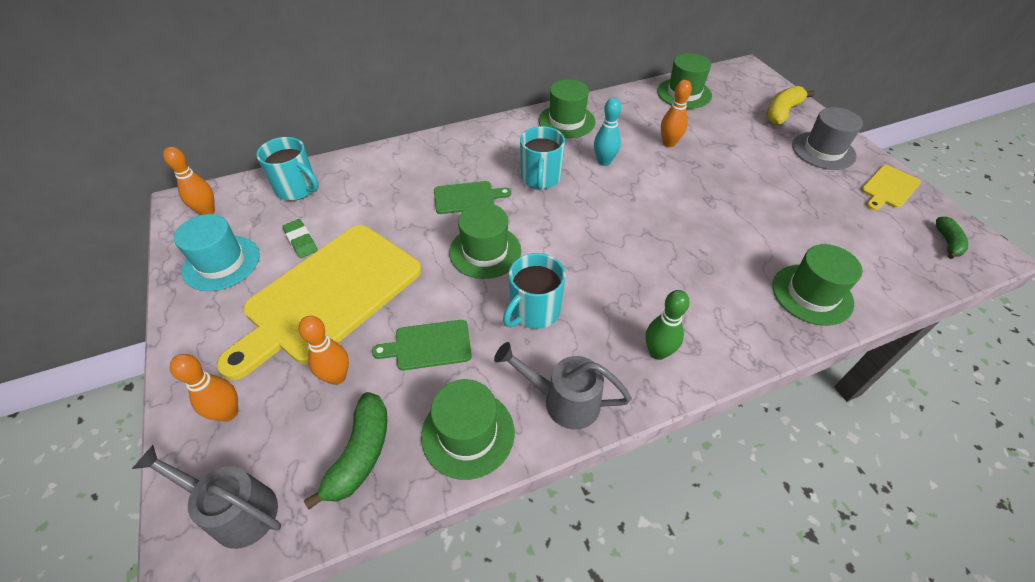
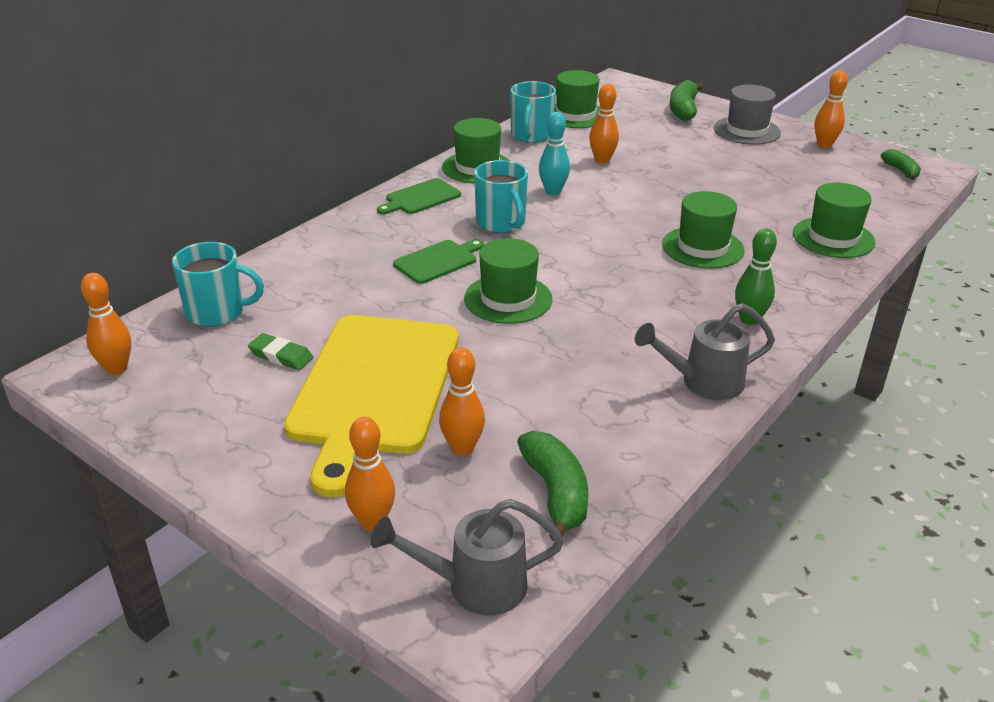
camera: 30 degrees left, 15 degrees down
(221, 263) = (199, 407): turquoise hat -> none
(429, 345) = (532, 390): green cutting board -> green cutting board (420, 198)
(468, 433) = (642, 437): green hat -> green hat (702, 247)
(534, 311) = (608, 328): turquoise mug -> turquoise mug (531, 135)
(782, 112) = (683, 110): yellow banana -> green banana
(888, 188) = (824, 145): yellow cutting board -> orange bowling pin

